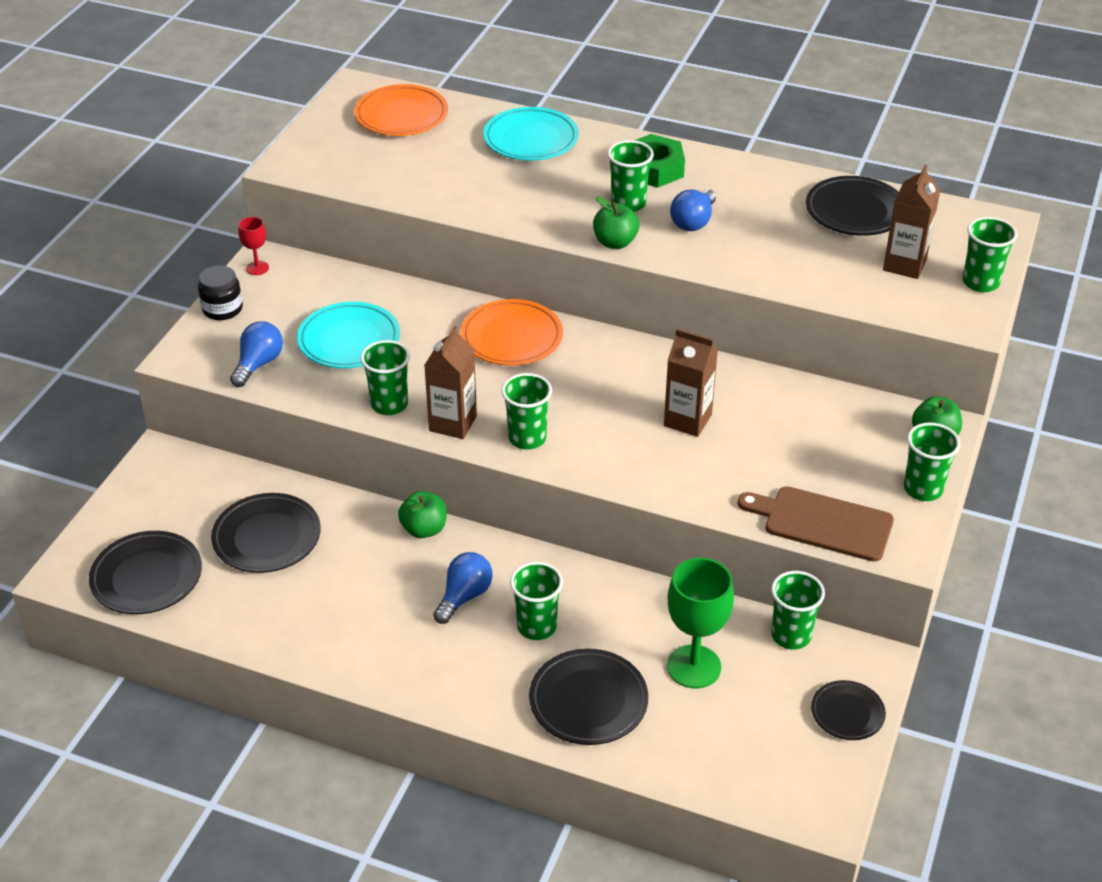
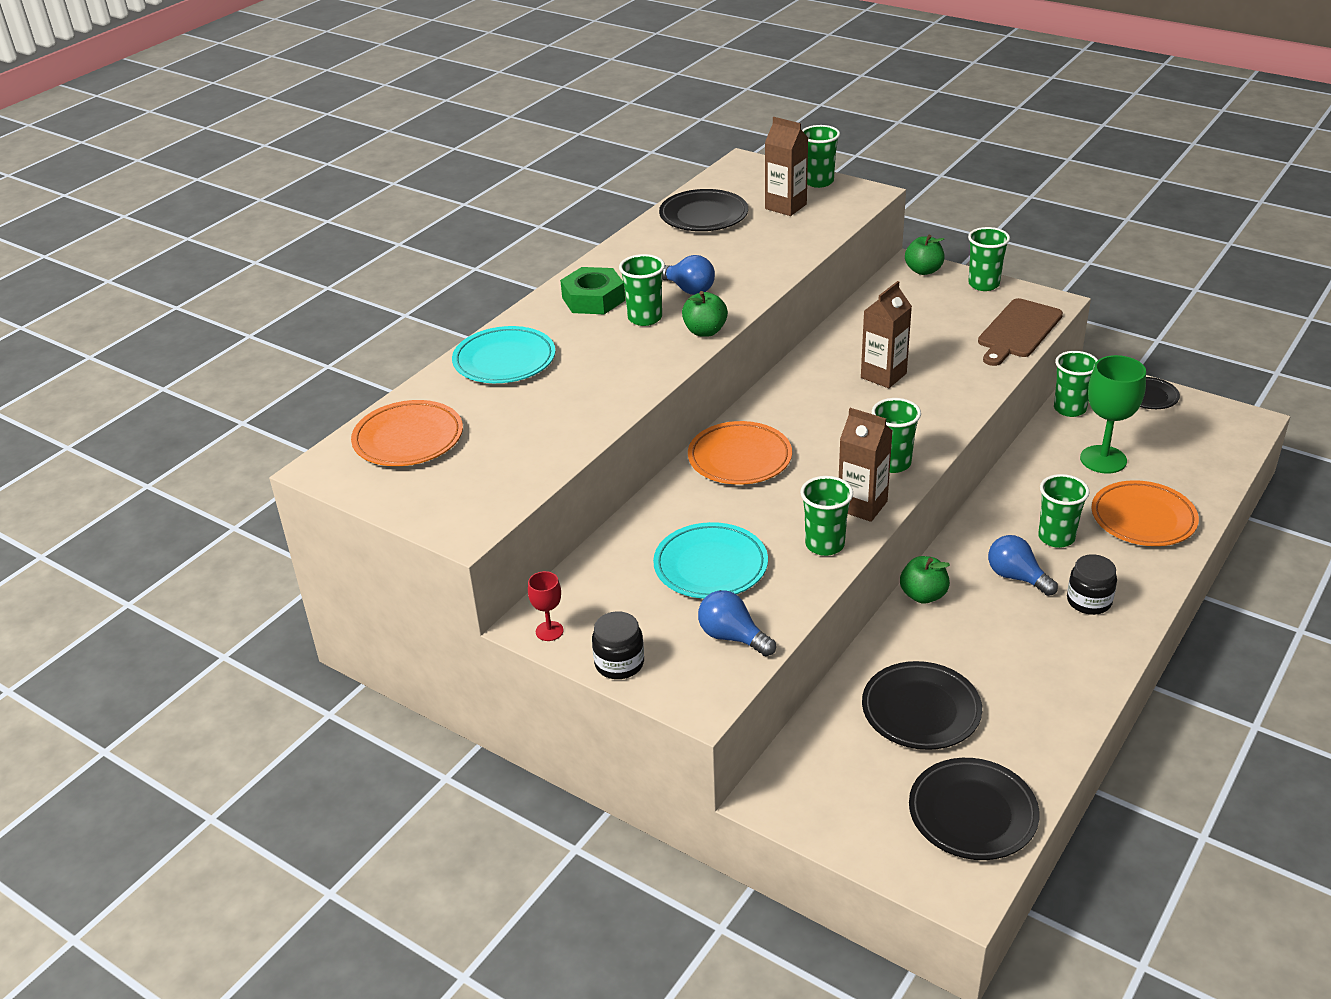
camera: 75 degrees left, 5 degrees down
(436, 653) = (1089, 601): none -> black jar
(588, 701) = (1143, 518): black plate -> orange plate

